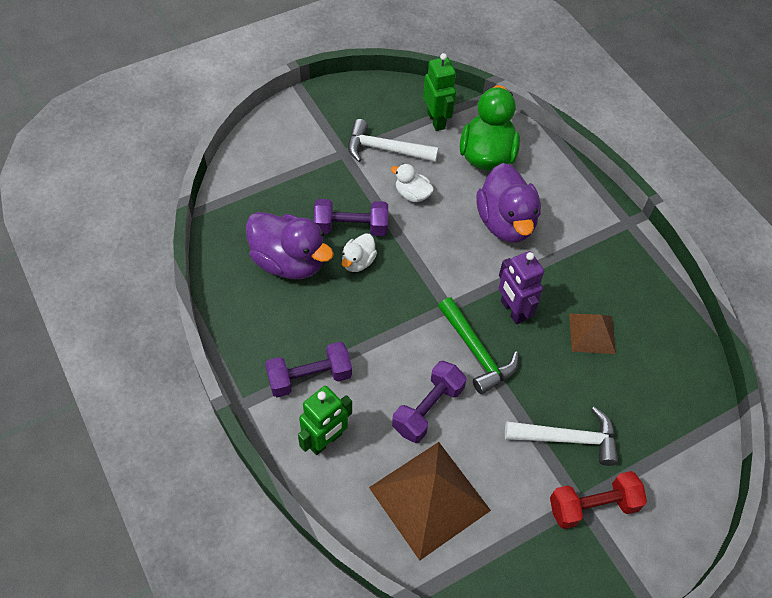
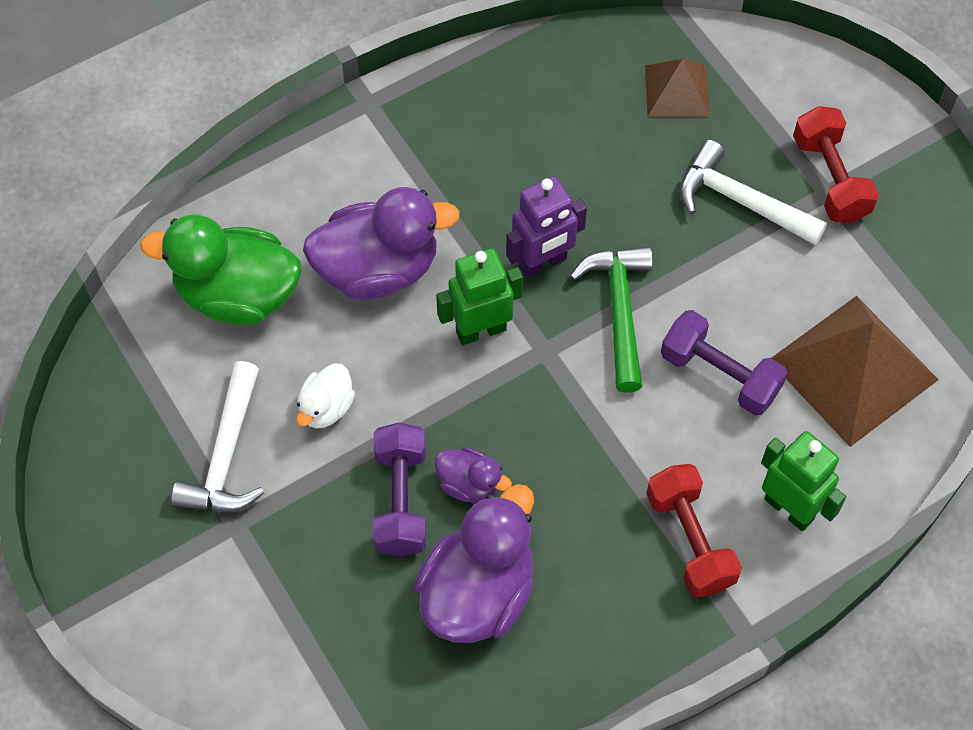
camera: 90 degrees left, 5 degrees up
(309, 377) = (690, 540): purple dumbbell -> red dumbbell
(358, 262) = (470, 484): white duck -> purple duck
(436, 120) = (156, 374): green robot -> green robot (480, 330)
(477, 352) = (619, 311): green hammer -> green hammer turned 60 degrees counterclockwise
(568, 439) = (740, 201): white hammer -> white hammer turned 60 degrees counterclockwise
(592, 333) = (571, 163): brown pyramid -> brown pyramid (677, 90)

